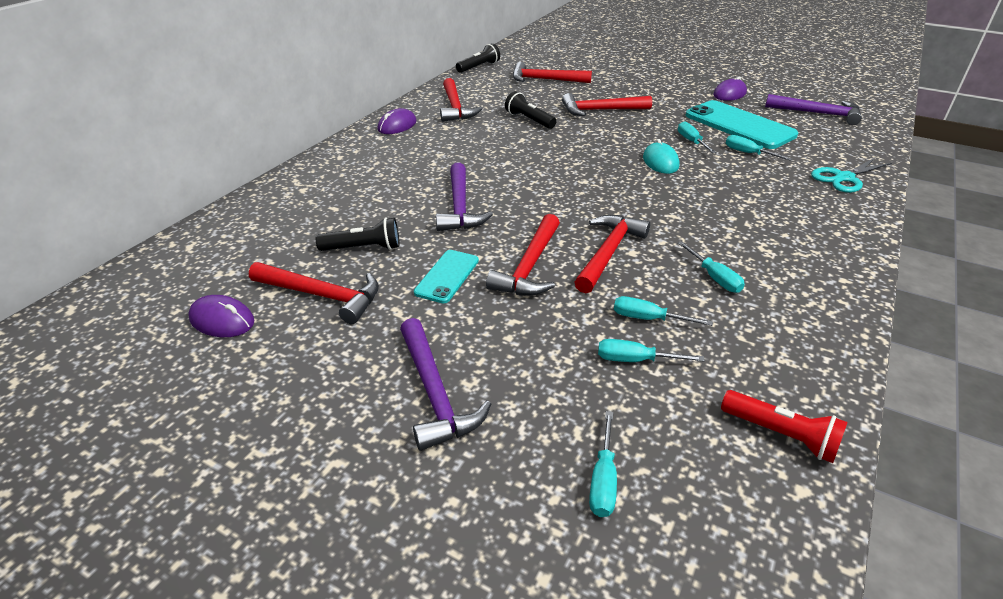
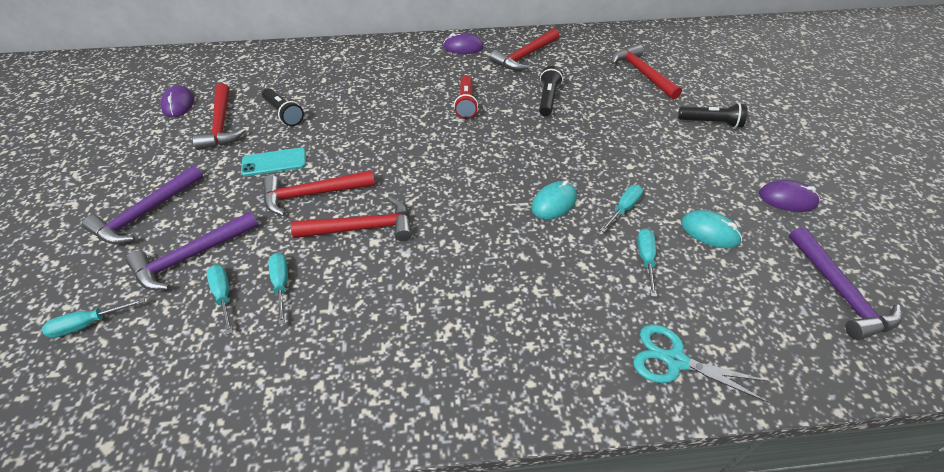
camera: 55 degrees right, 10 degrees up
(460, 207) = (369, 128): purple hammer -> purple hammer (192, 257)
(479, 67) = (618, 32): black flashlight -> black flashlight (711, 123)
(601, 110) = (619, 128): red hammer -> none
(715, 278) = (369, 307): turquoise screwdriver -> none
(739, 125) = (709, 232): turquoise phone -> turquoise mouse
(781, 435) = (167, 416): red flashlight -> red flashlight (466, 104)

